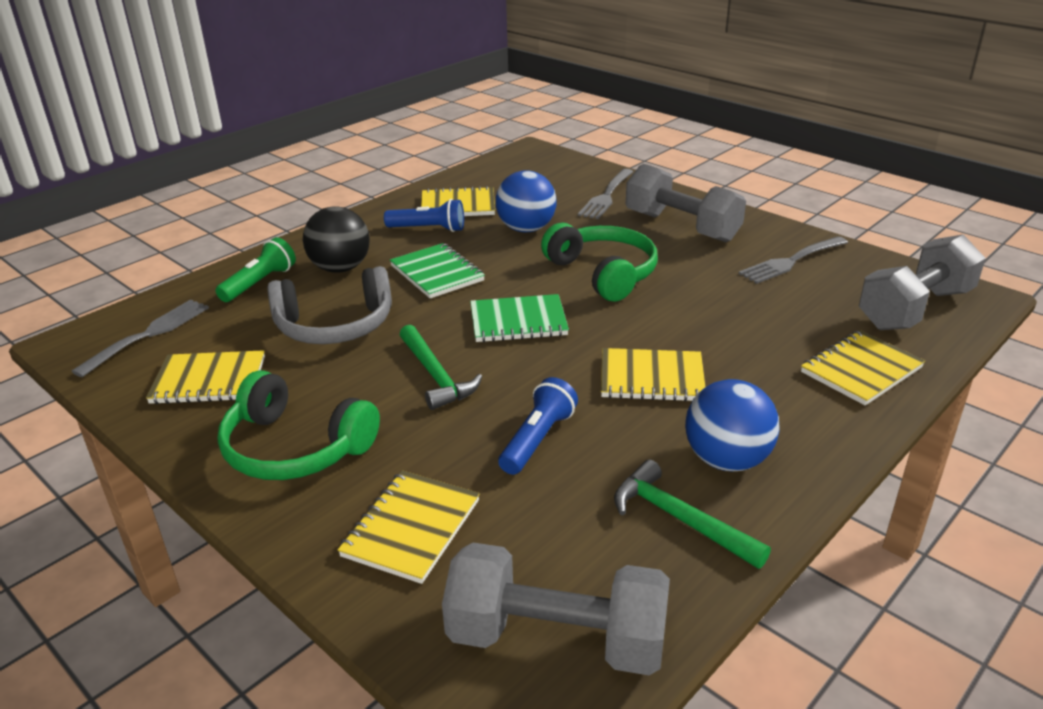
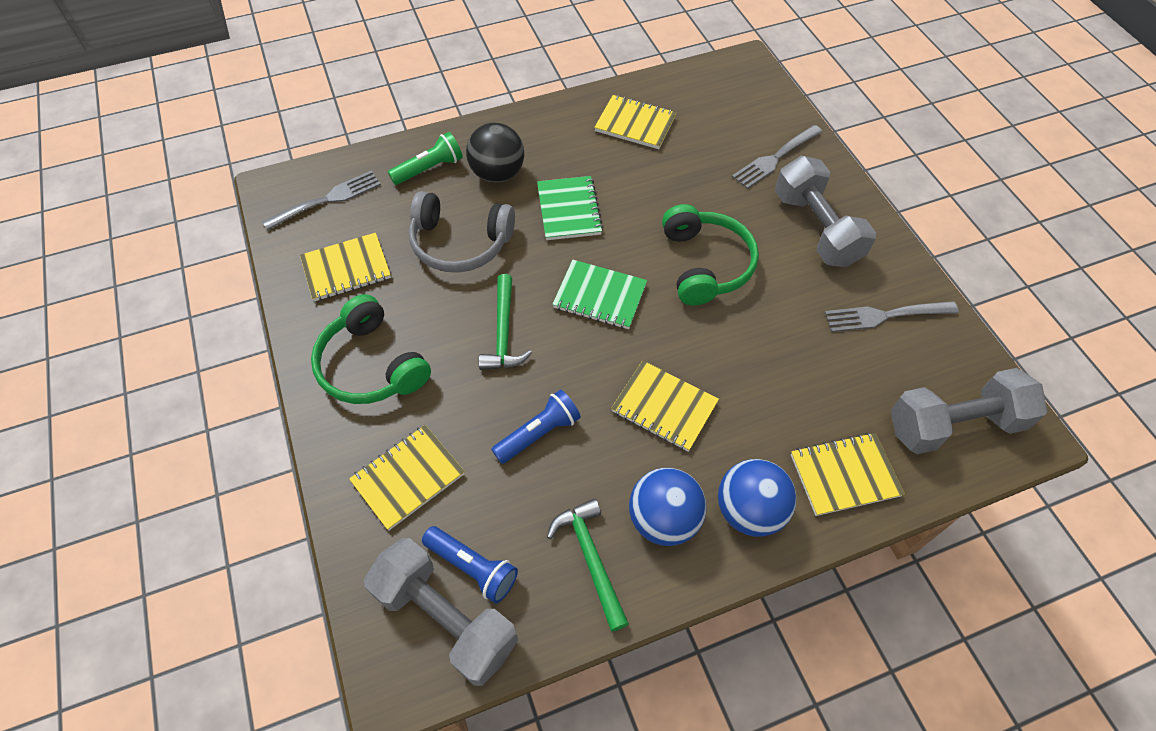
camera: 25 degrees right, 25 degrees up
(209, 380) = (346, 269): yellow notebook -> yellow notebook turned 45 degrees counterclockwise
(428, 229) = (593, 148): blue flashlight -> blue flashlight (472, 567)
(526, 229) = (675, 179): blue ball -> blue ball (749, 510)

